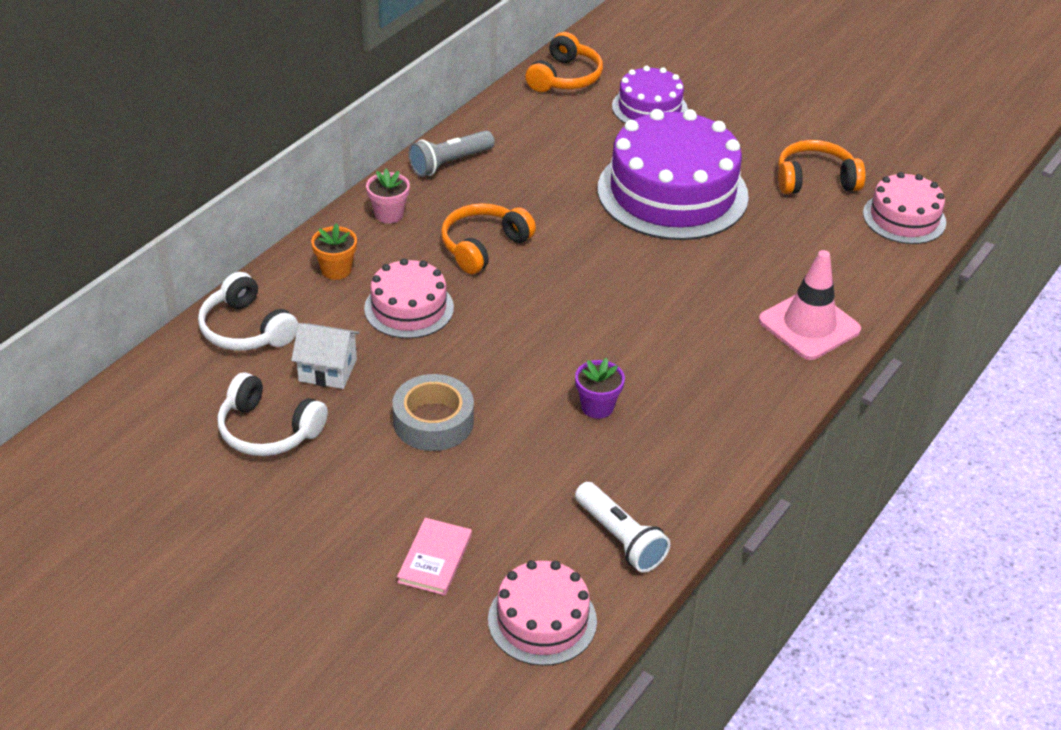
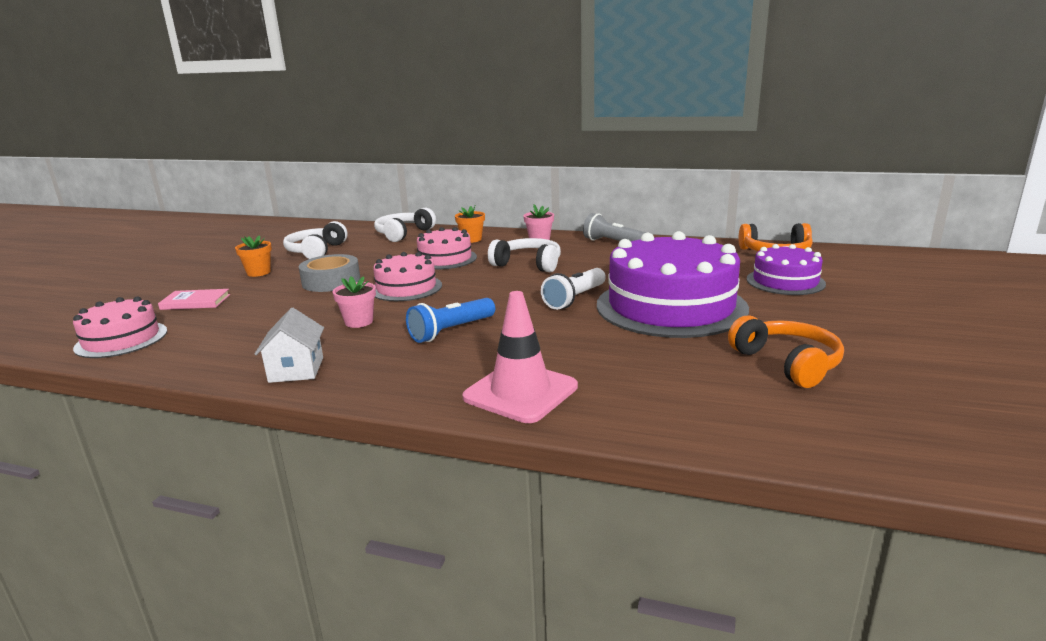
camera: 75 degrees right, 20 degrees down
(328, 370) = (374, 253): white house -> white house (296, 370)
(338, 496) = (258, 272): none -> orange flower pot
(483, 246) = (528, 264): orange headphones -> white headphones
(597, 407) = (359, 322): purple flower pot -> pink flower pot
(620, 538) = (202, 351): white flashlight -> white flashlight (575, 299)
(660, 342) = (451, 331): none -> blue flashlight
(904, 218) = (791, 426): pink cake -> pink cake (406, 288)

